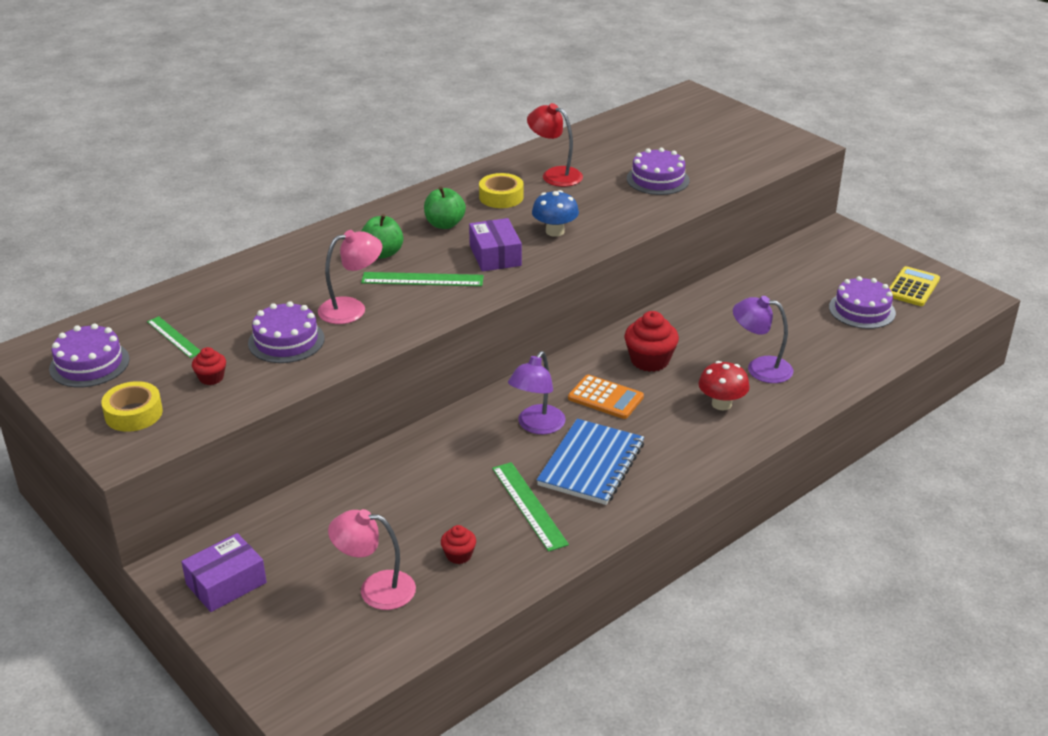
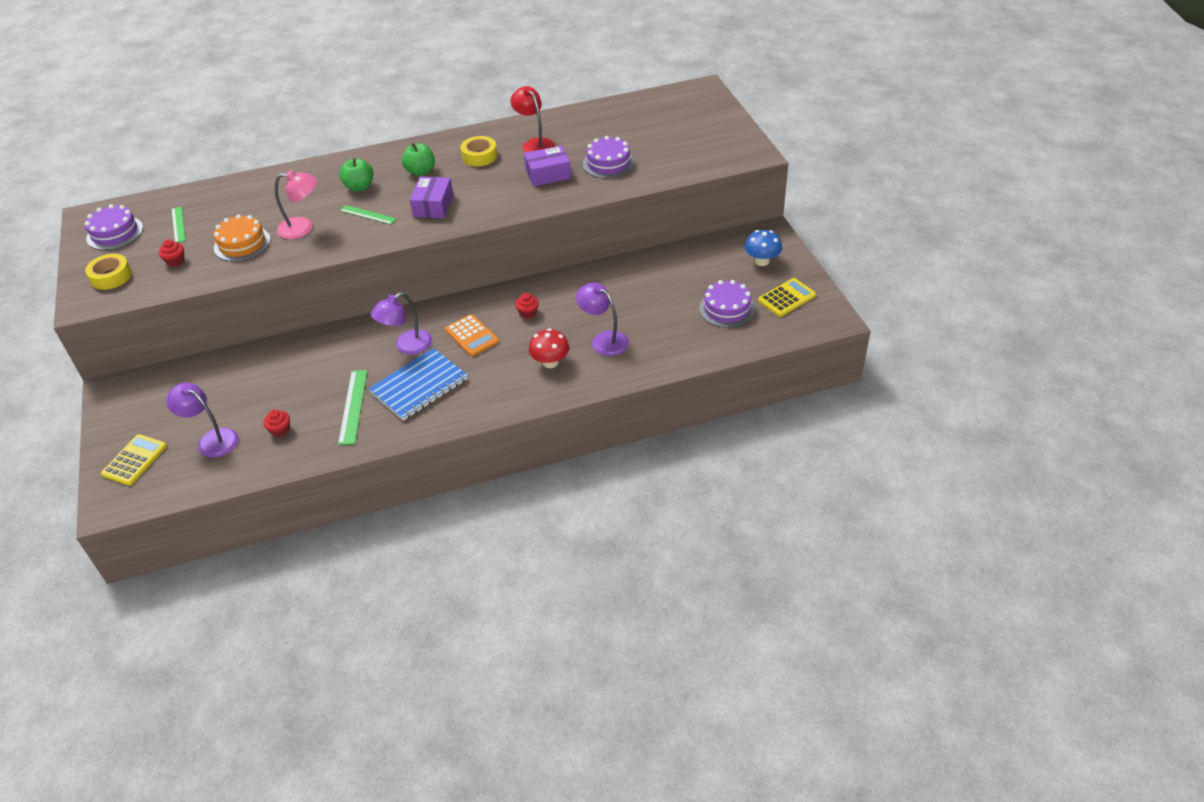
camera: 25 degrees right, 10 degrees up
(226, 583) = (130, 408): purple box -> purple box (548, 174)
(286, 341) = (242, 244): purple cake -> orange cake
(288, 641) = (135, 460): none -> yellow calculator
(375, 589) = (212, 439): pink lamp -> purple lamp
(422, 279) = (368, 215): green ruler -> green ruler, size x0.66
(555, 231) = (492, 194): blue mushroom -> blue mushroom (762, 261)
(650, 360) = (528, 313): red cupcake -> red cupcake, size x0.55

